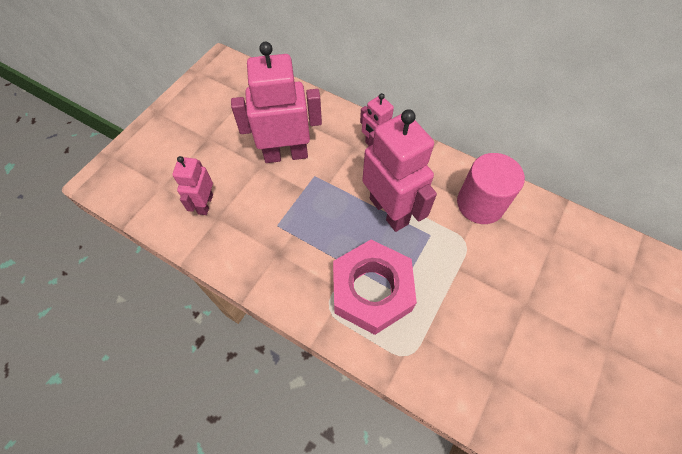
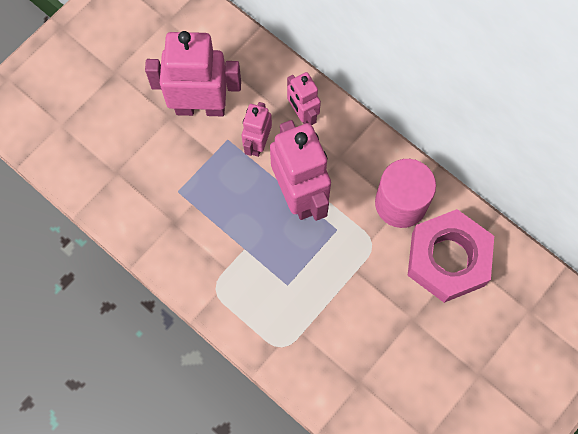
camera: 10 degrees right, 10 degrees up
(205, 204) = (105, 154): pink robot -> pink robot (257, 143)
(371, 290) = (261, 278): pink nut -> pink nut (447, 259)

